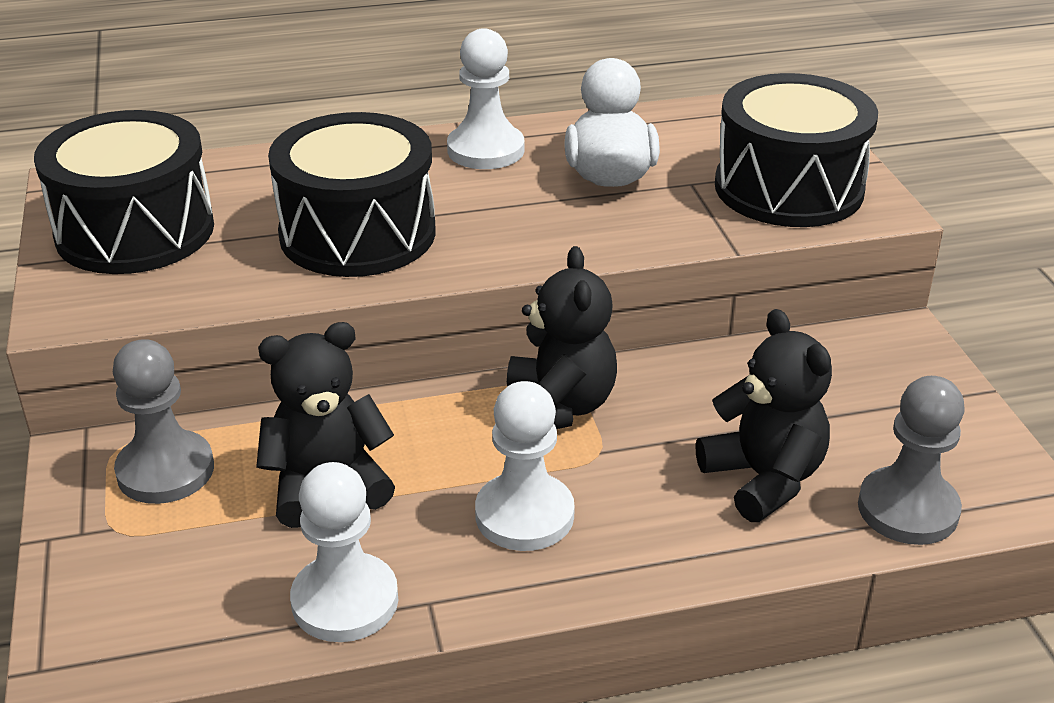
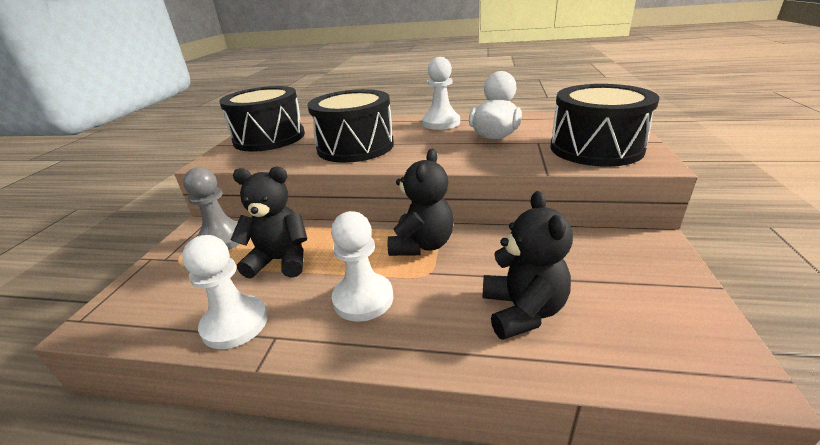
camera: 25 degrees right, 5 degrees down
(907, 509) = (625, 359): grey pawn -> none

